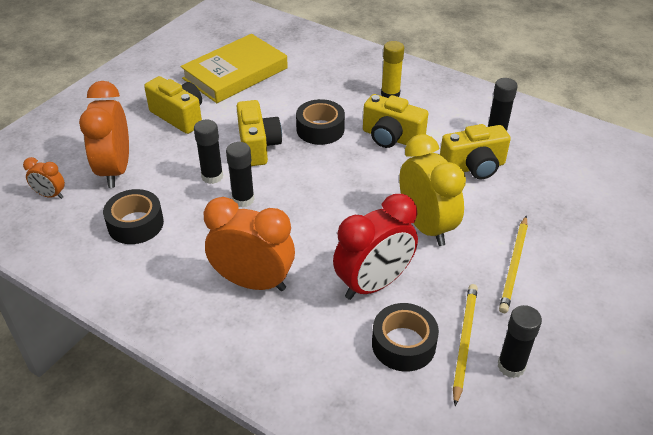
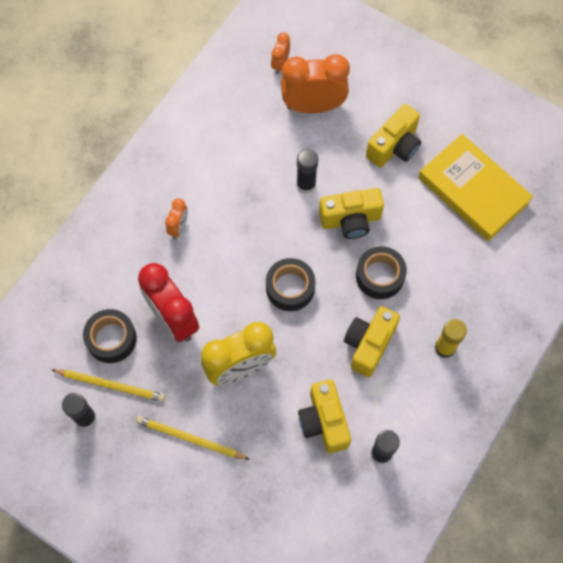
camera: 90 degrees right, 25 degrees up
(135, 224) = (245, 133): black tape -> black tape (290, 288)
(243, 199) = (275, 213): black glue stick -> none
(253, 282) = (178, 227): orange clock -> orange clock, size x0.48

